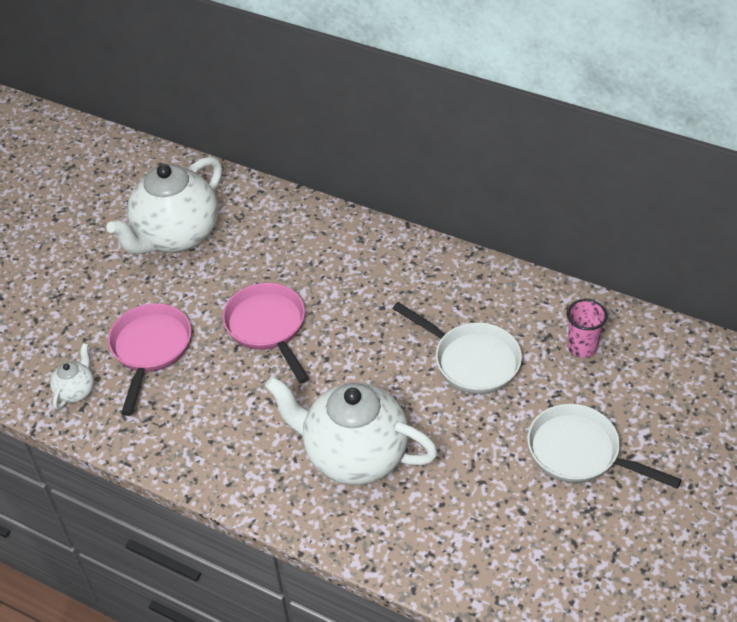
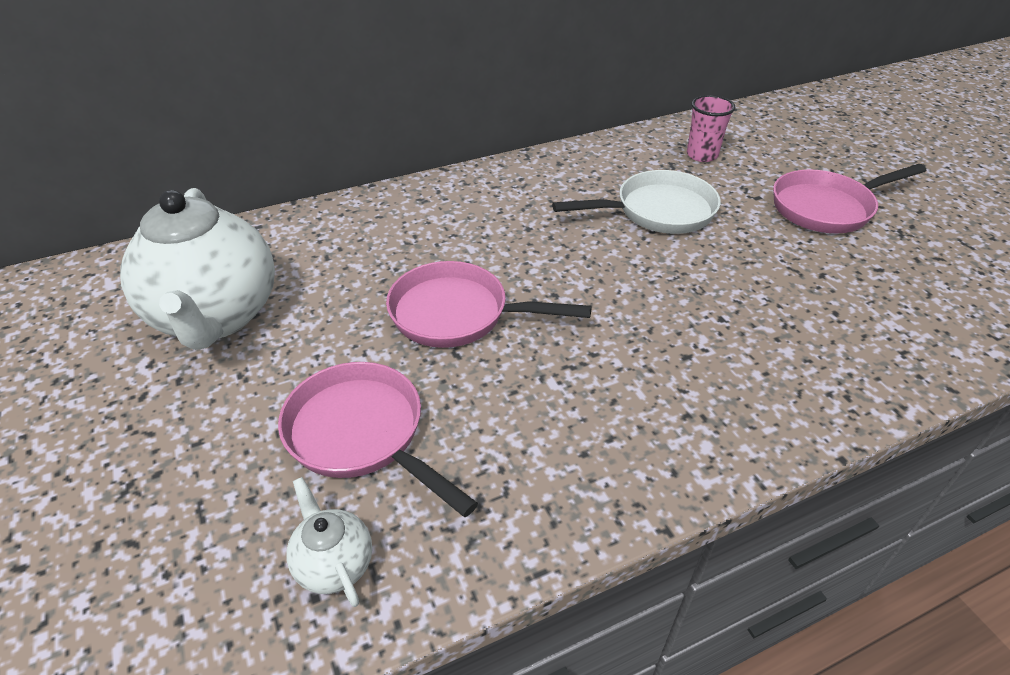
camera: 55 degrees left, 5 degrees down
(354, 456) = (718, 340): white teapot -> none
(580, 453) = (827, 208): white pan -> pink pan

